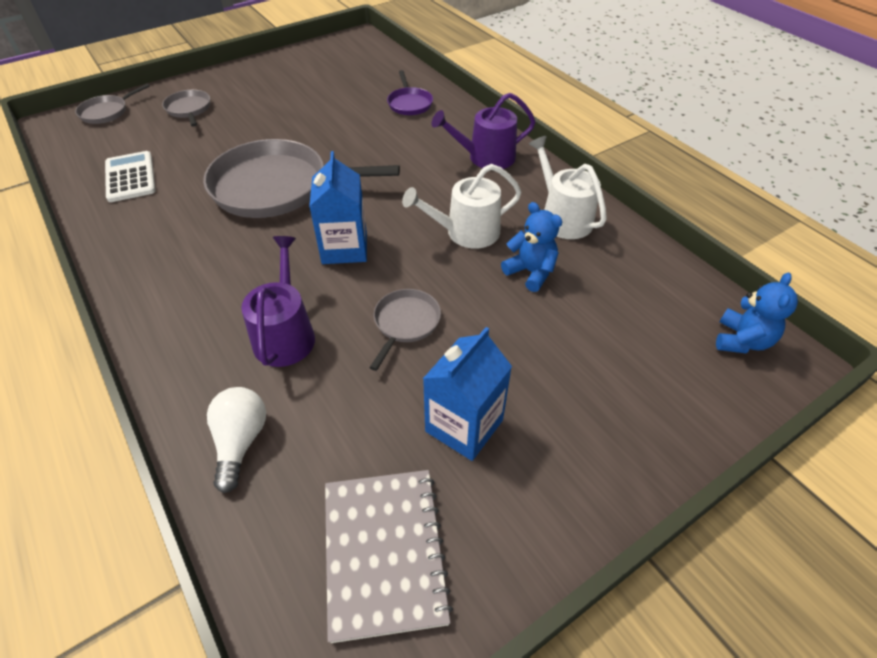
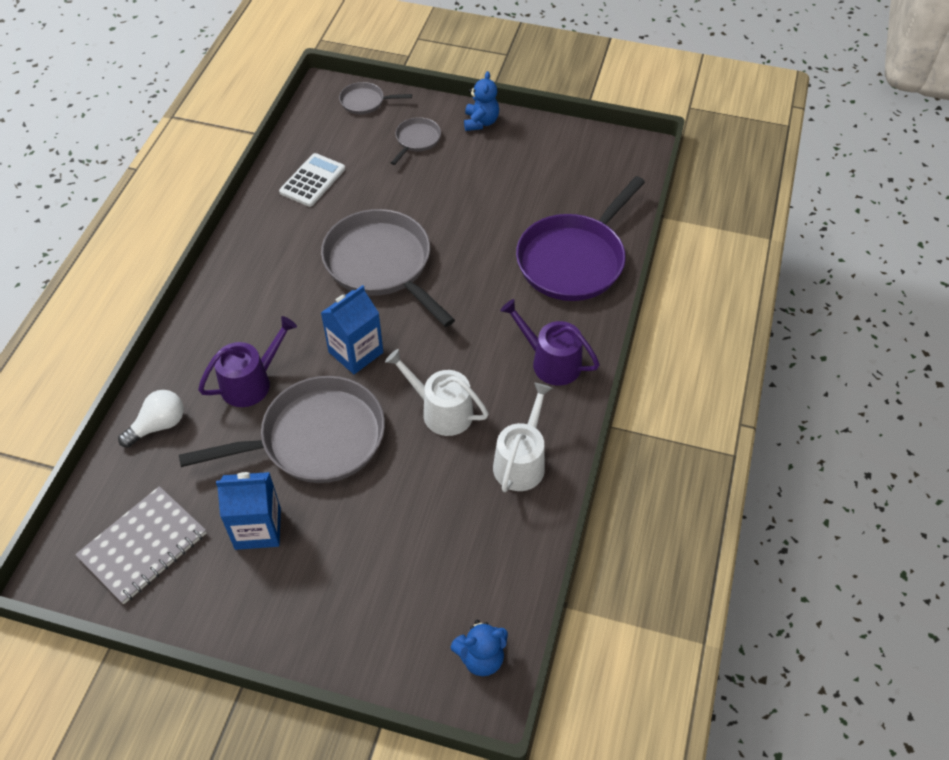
camera: 50 degrees right, 5 degrees up
(405, 323) = (316, 438): grey pan -> grey pan, size x2.15
(409, 103) = (574, 260): purple pan -> purple pan, size x2.15
(530, 272) = (434, 479): blue teddy bear -> blue teddy bear (481, 122)

